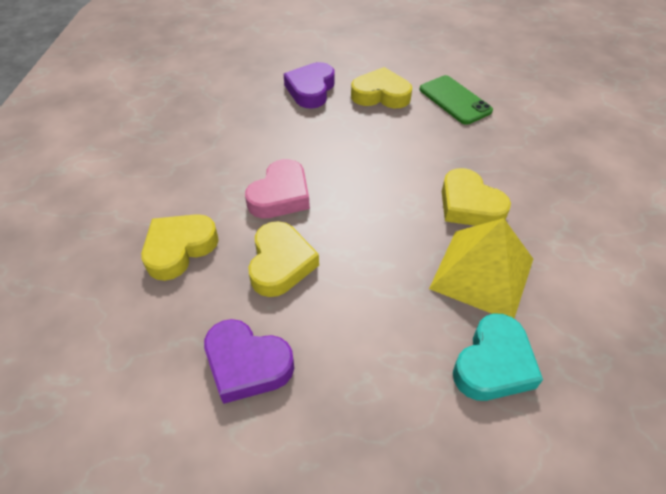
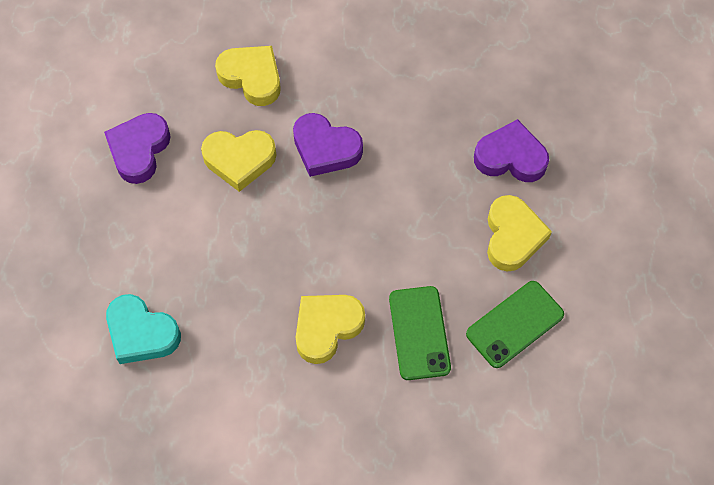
camera: 85 degrees right, 15 degrees up
(280, 195) = (325, 148): pink heart -> purple heart
(467, 149) = (419, 333): none -> green phone
(482, 273) = (236, 332): yellow pyramid -> none

